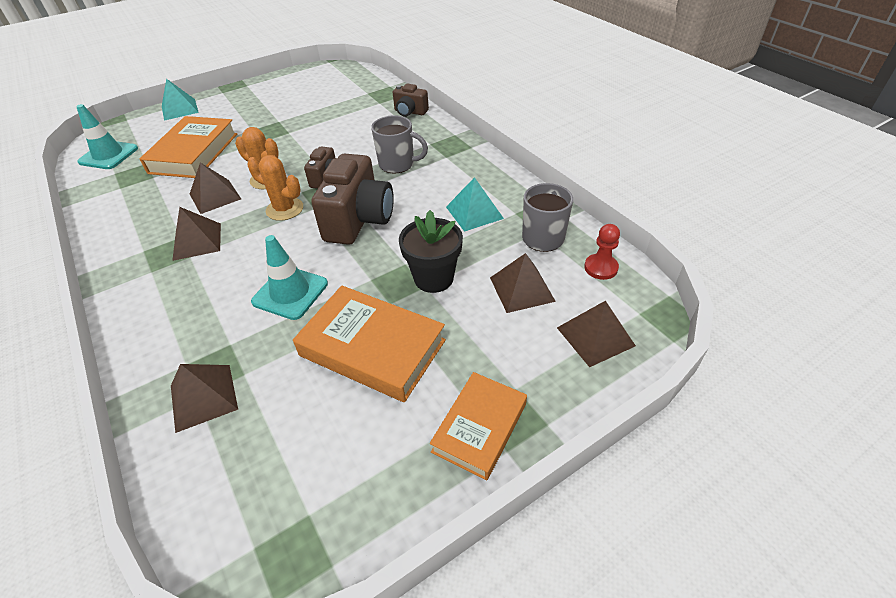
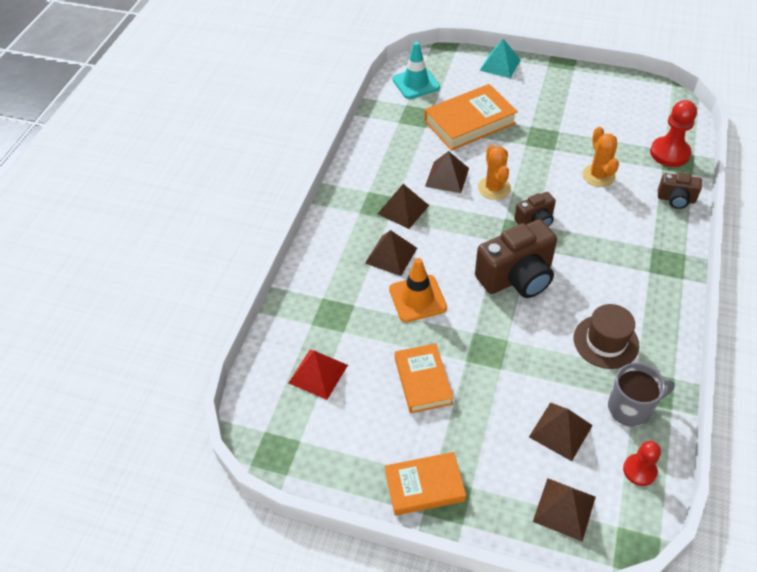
camera: 50 degrees right, 5 degrees up
(203, 397) = (313, 327): brown pyramid -> brown pyramid (391, 255)
(257, 433) = (318, 374): none -> red pyramid
(284, 209) = (479, 226): orange cactus -> orange cactus (598, 175)
(290, 293) = (417, 298): turquoise traffic cone -> orange traffic cone
(372, 348) = (423, 381): orange book -> orange book, size x0.65
(373, 93) = (669, 153): none -> red pawn
(398, 164) = (601, 248): grey mug -> none
(410, 112) = (676, 199): brown camera -> brown camera turned 60 degrees counterclockwise
(433, 278) = (513, 368): black flower pot -> none
(474, 212) = (606, 341): turquoise pyramid -> brown hat

